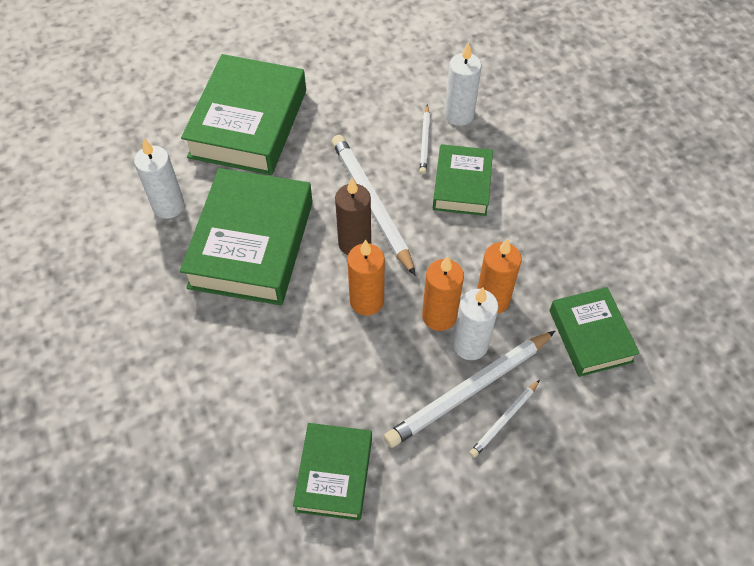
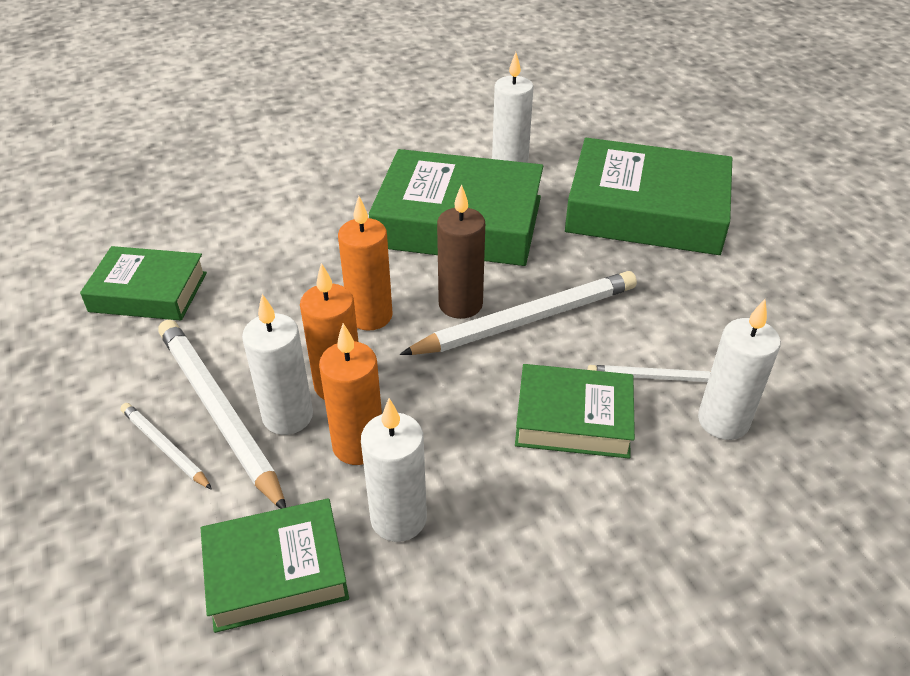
camera: 90 degrees right, 15 degrees down
(546, 275) = (398, 519): none -> white candle

